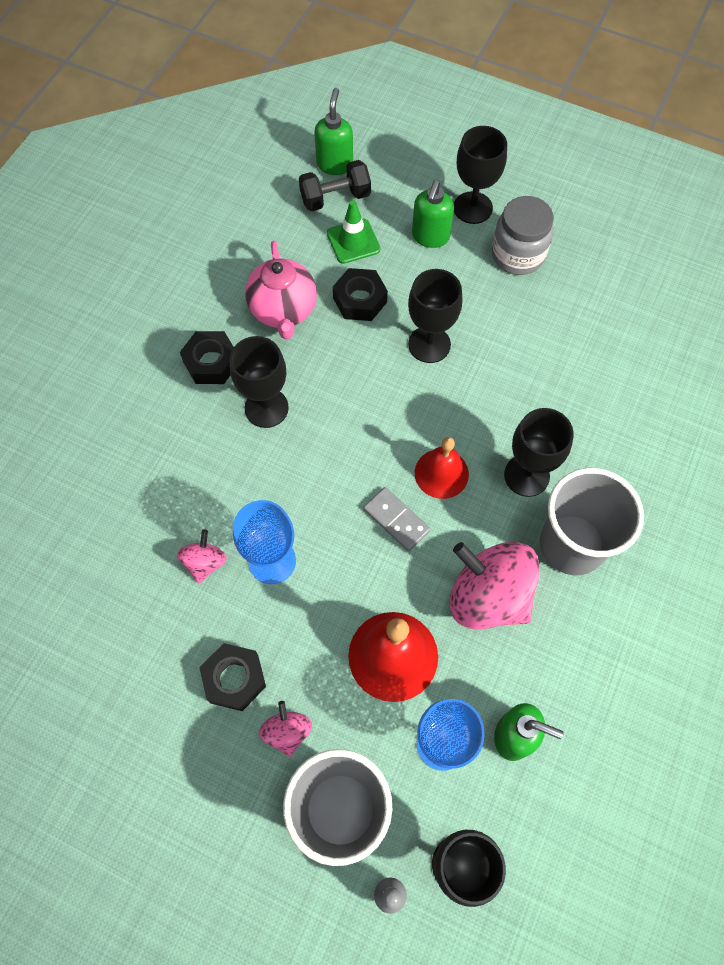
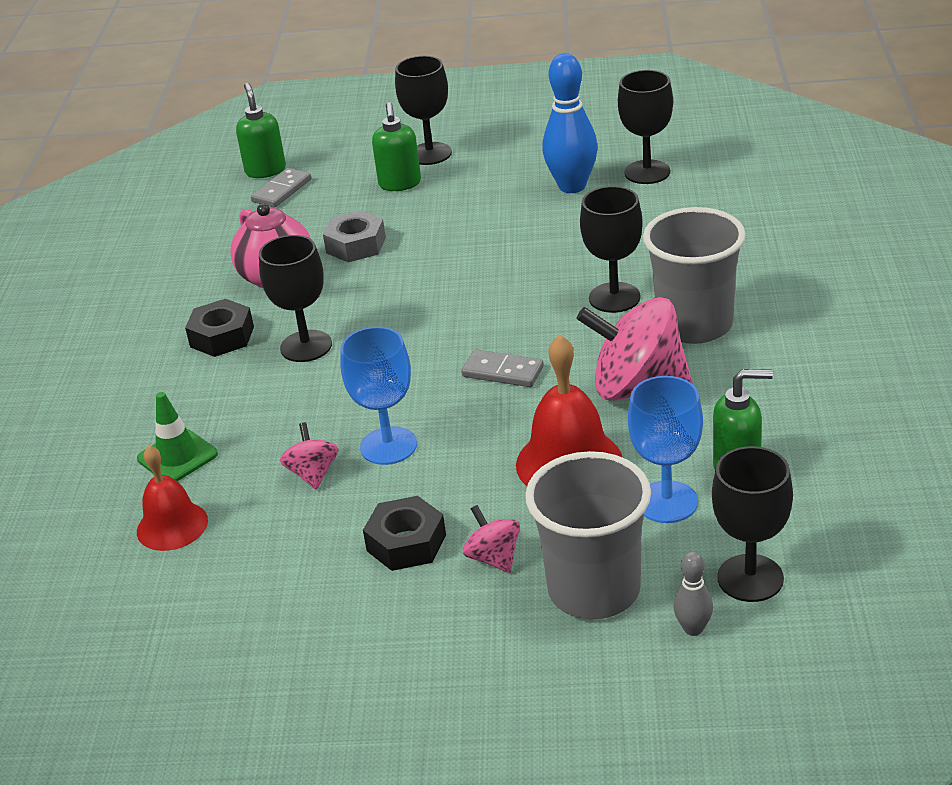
camera: 20 degrees left, 30 degrees down
(335, 198) = (281, 190): black dumbbell -> grey domino
(353, 241) = (321, 211): green traffic cone -> green traffic cone (177, 457)
(360, 300) = (356, 245): black nut -> grey nut
(429, 344) = (450, 249): black goblet -> black goblet (647, 172)
(441, 473) = (526, 326): red bell -> red bell (172, 526)
(517, 255) = (497, 168): grey jar -> none
(565, 311) = (572, 186): none -> blue bowling pin

